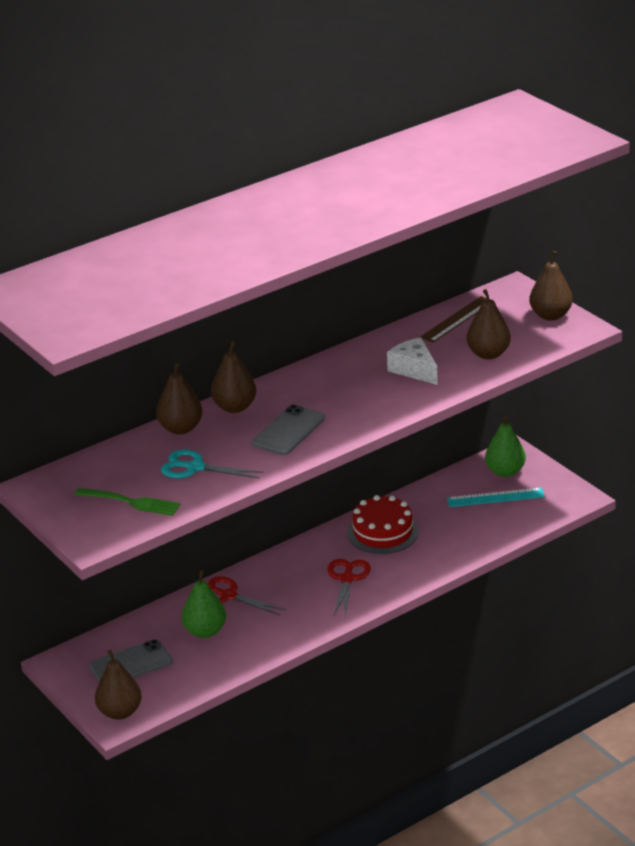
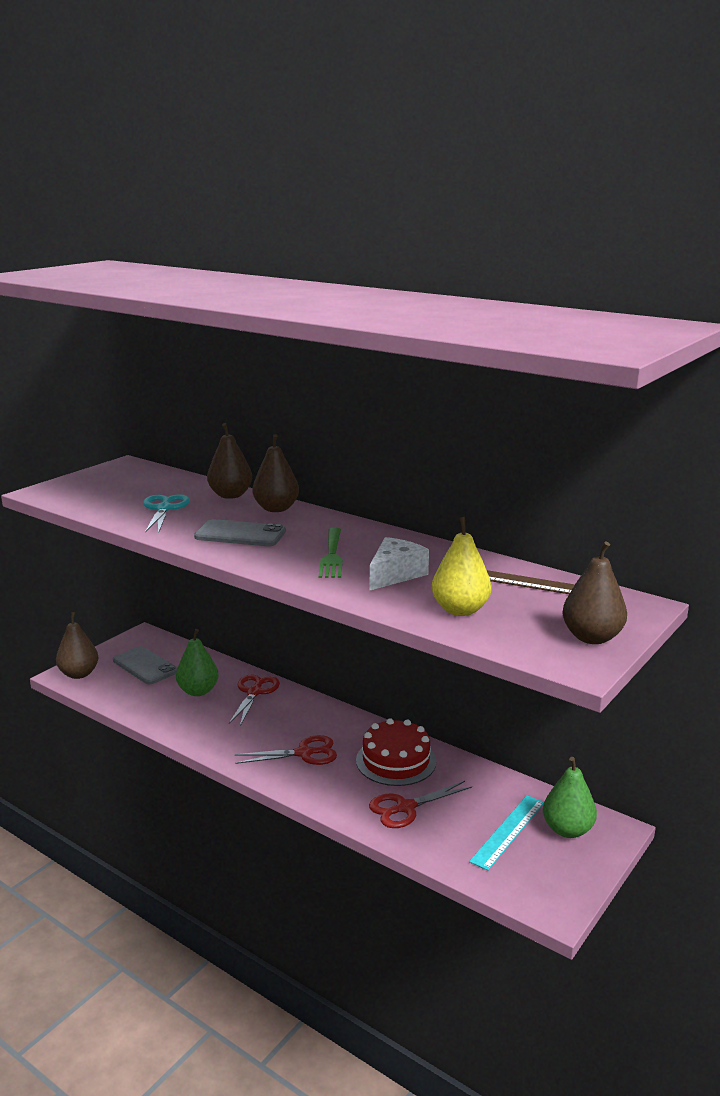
camera: 70 degrees right, 10 degrees down
(131, 502) = (103, 495): green fork -> green fork (332, 556)
(447, 538) = (405, 808): none -> red scissors
(488, 354) = (460, 610): brown pear -> yellow pear
(495, 497) = (508, 831): turquoise ruler -> turquoise ruler turned 60 degrees clockwise

